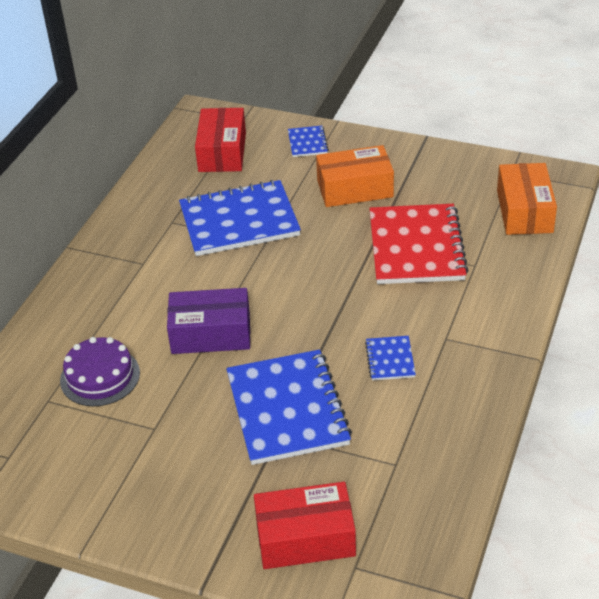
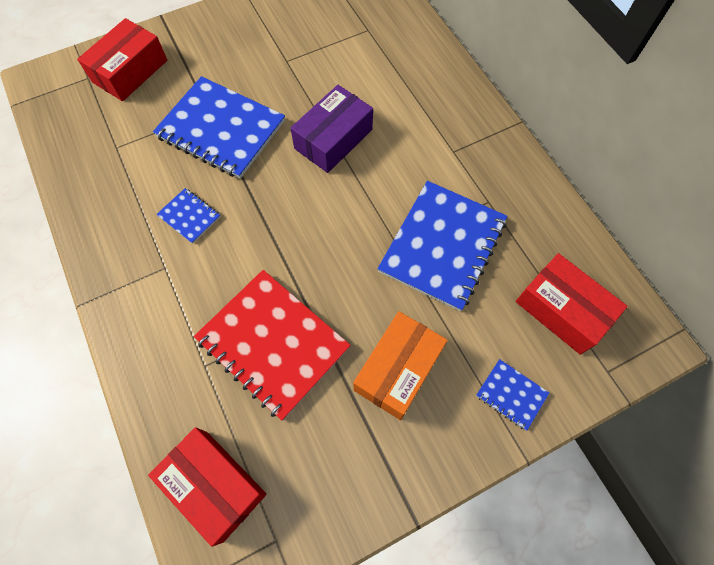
camera: 130 degrees right, 25 degrees up
(100, 376) = (360, 62): purple cake -> none
(524, 211) = (214, 485): orange box -> red box

